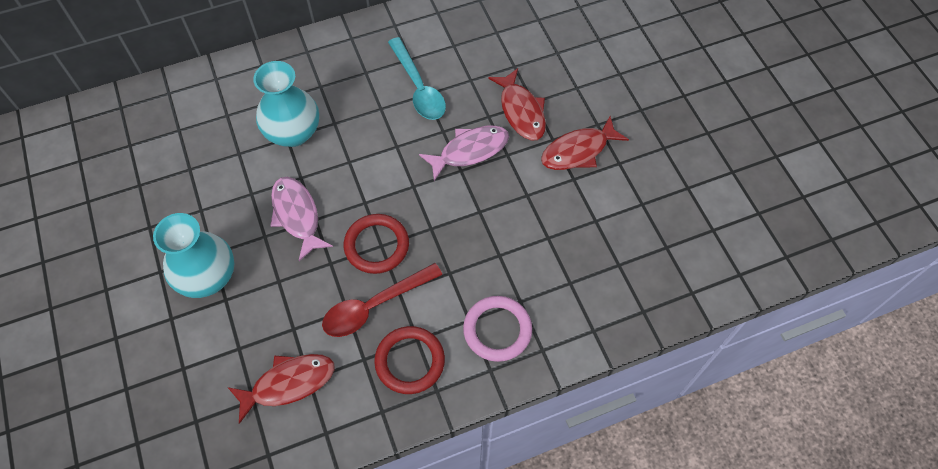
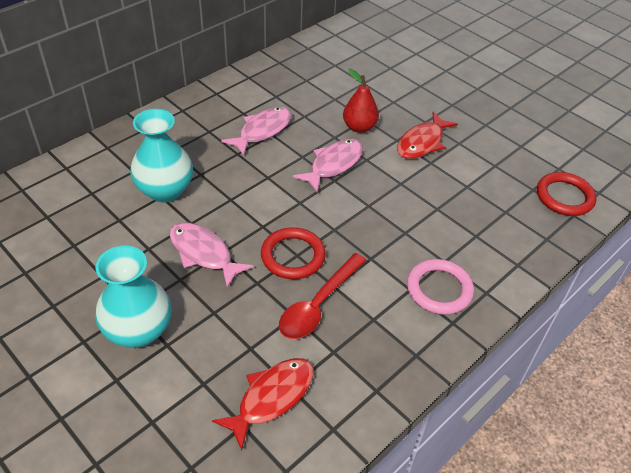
camera: 25 degrees left, 15 degrees down
(410, 361) = (377, 339): red ring -> red ring (564, 197)
(418, 87) = (262, 131): turquoise spoon -> pink fish
(521, 111) = (359, 127): red fish -> red pear

